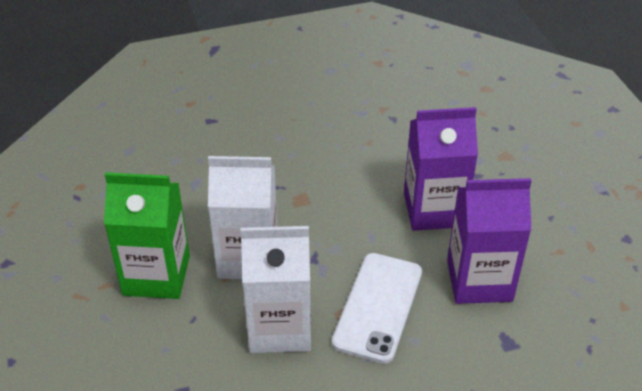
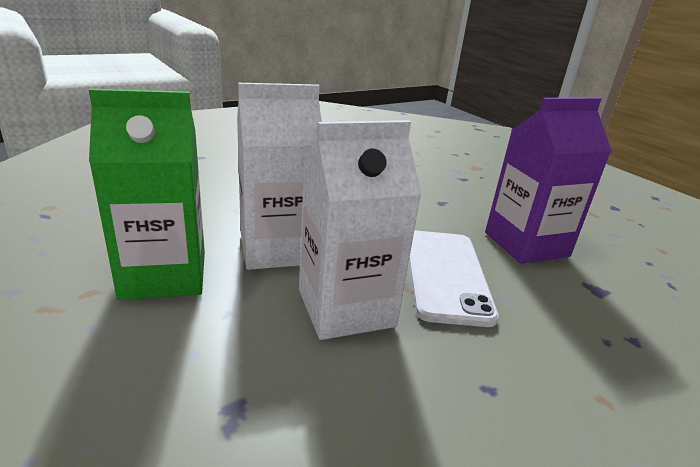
camera: 20 degrees left, 15 degrees down
(434, 210) = (445, 200): purple carton -> none

